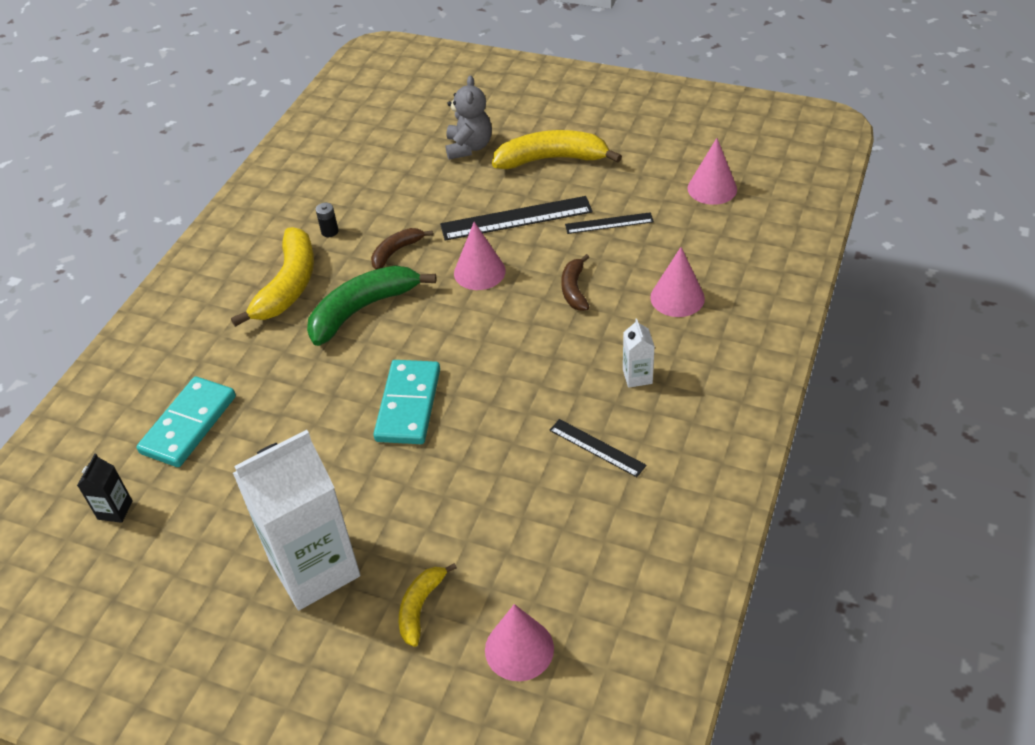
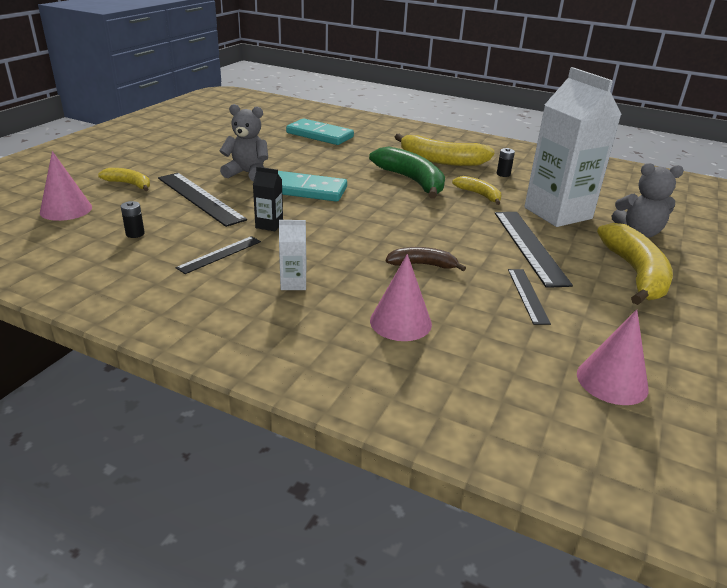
camera: 90 degrees right, 15 degrees down
(115, 510) = (265, 121): black carton -> black carton (269, 225)
(315, 569) = (185, 160): white carton -> white carton (557, 213)
(359, 478) = (247, 173): none -> grey teddy bear
(396, 251) = (479, 195): brown banana -> yellow banana
(453, 508) = (200, 198): none -> black ruler
(479, 272) = (452, 224): pink cone -> none
(569, 542) = (135, 234): none -> black battery

